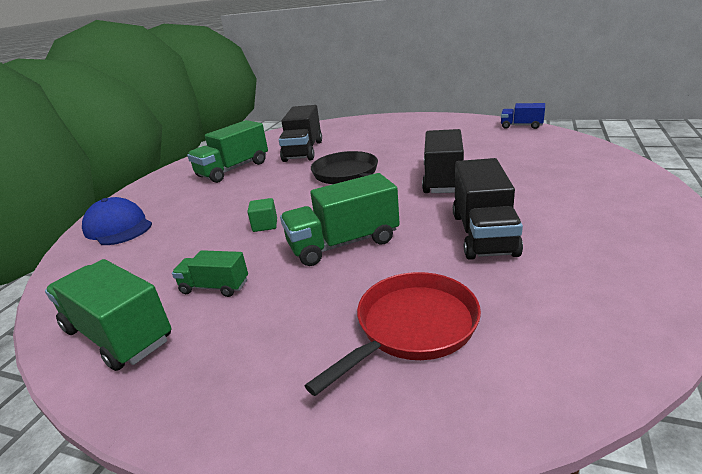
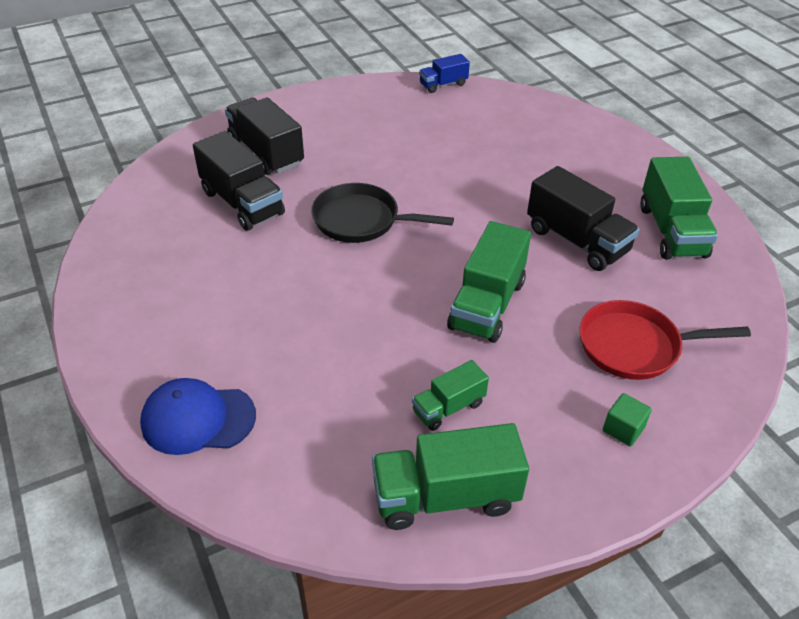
camera: 50 degrees left, 15 degrees up
(233, 169) = (192, 269): green truck -> green truck (671, 231)
(265, 225) = (380, 323): green cube -> green cube (623, 429)
(412, 327) = (635, 346): red pan -> red pan turned 90 degrees counterclockwise
(443, 179) = (467, 190): black truck -> black truck (266, 153)

